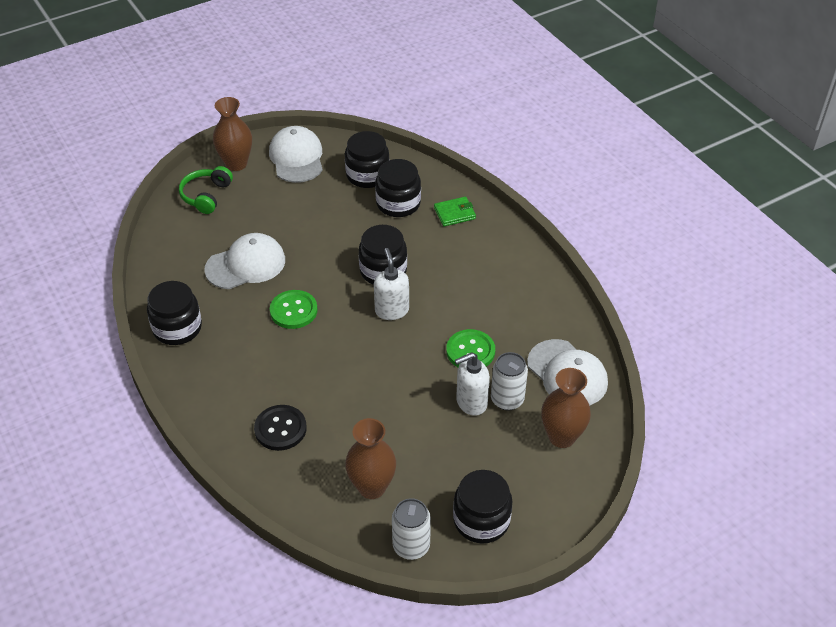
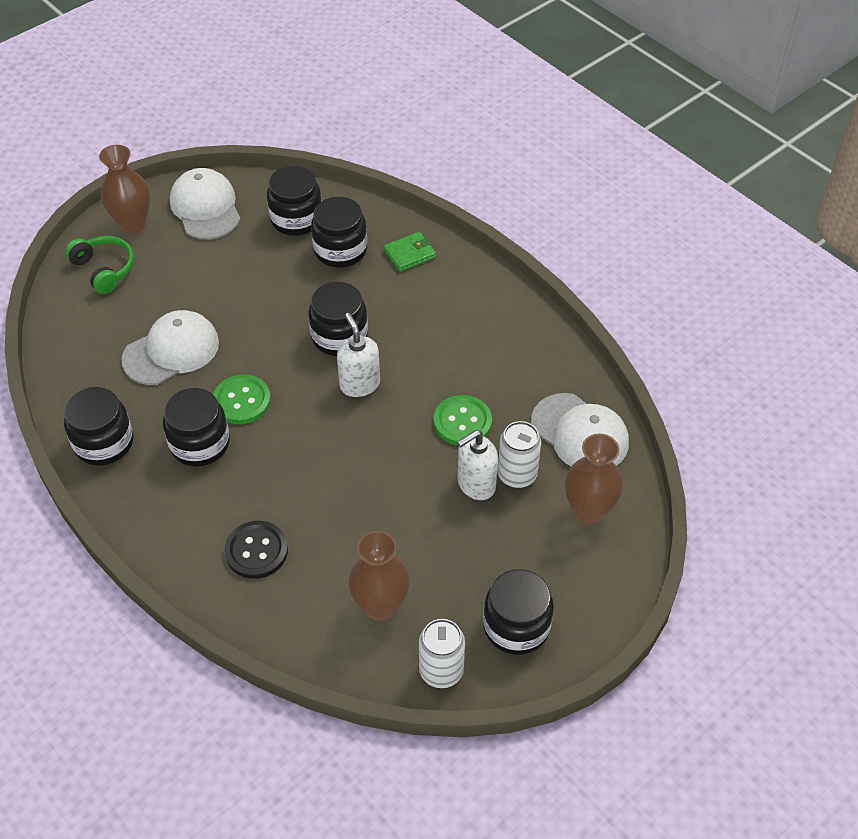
camera: 10 degrees left, 5 degrees up
(206, 196) = (104, 269): green headphones -> green headphones turned 135 degrees clockwise
(253, 339) = (200, 444): none -> black jar

